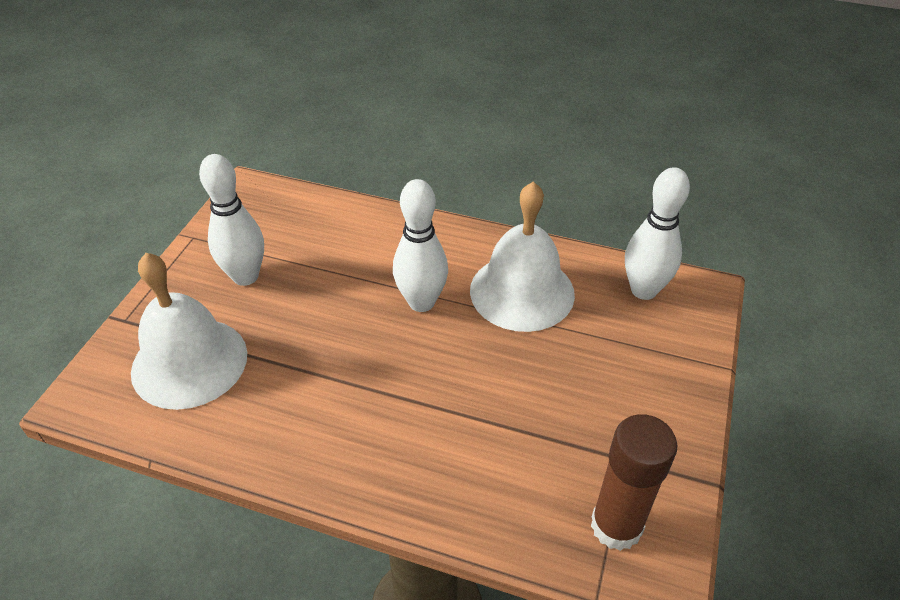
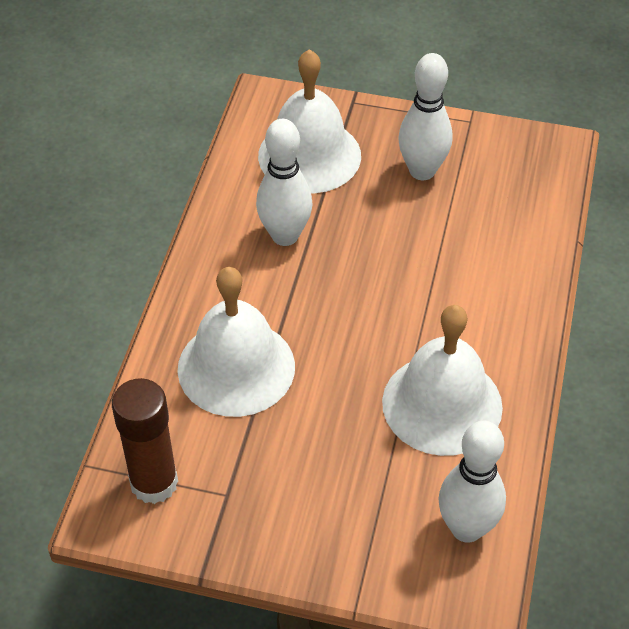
camera: 85 degrees right, 5 degrees up
(421, 302) = (410, 315): white bowling pin -> white bowling pin (285, 236)
(470, 444) = (236, 367): none -> white bell

